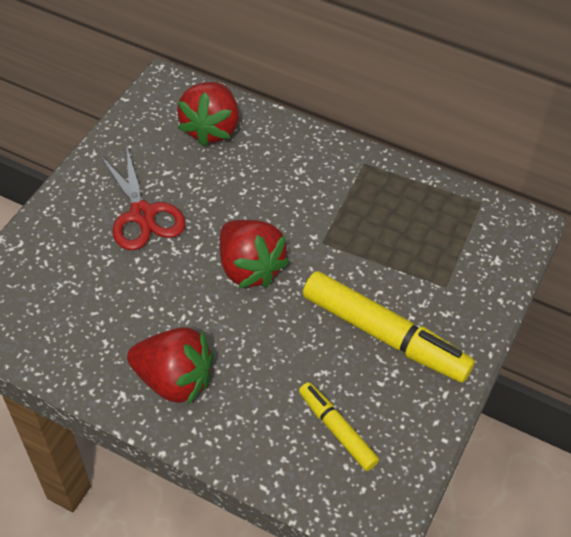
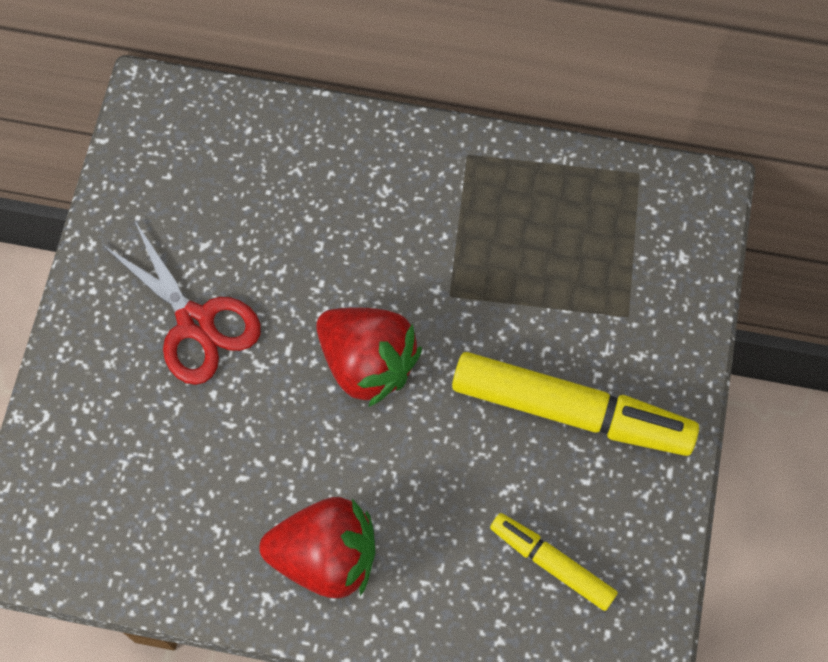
camera: 15 degrees left, 15 degrees up
(211, 129) = (241, 157): red strawberry -> none

